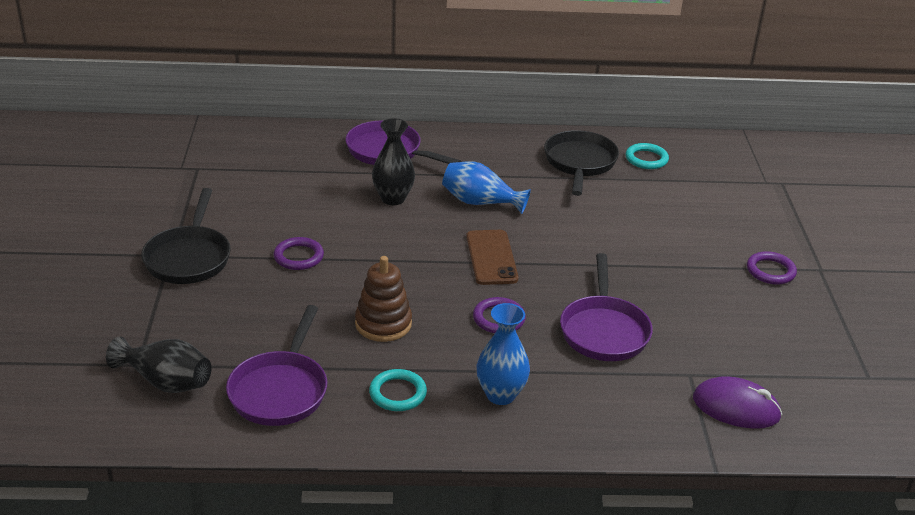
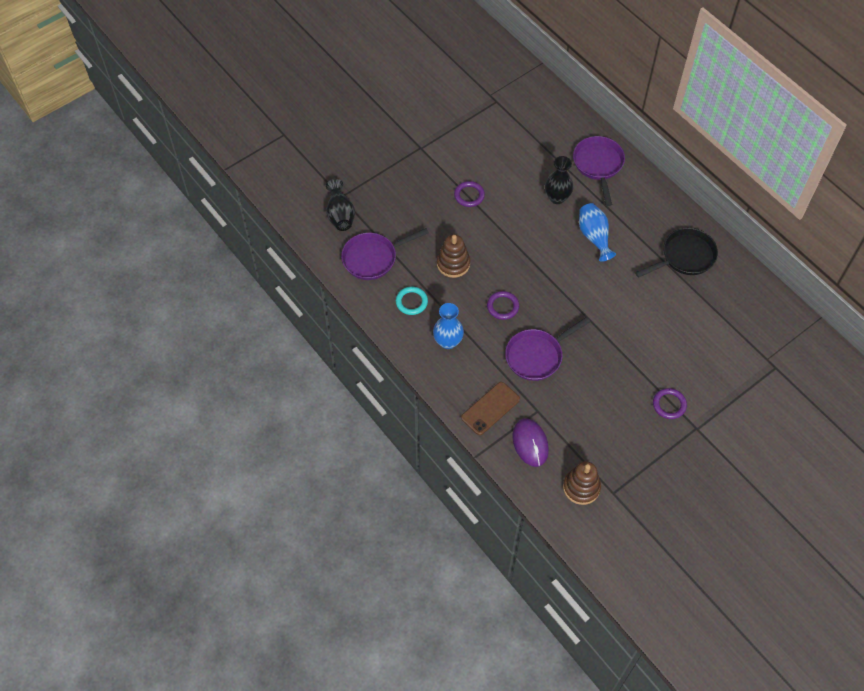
camera: 55 degrees right, 25 degrees up
(189, 257) = (425, 155): black pan -> none
(491, 258) = (549, 272): brown phone -> brown phone (490, 408)
(646, 159) = (726, 286): turquoise ring -> none
(841, 399) = (581, 487): none -> brown stacking toy

